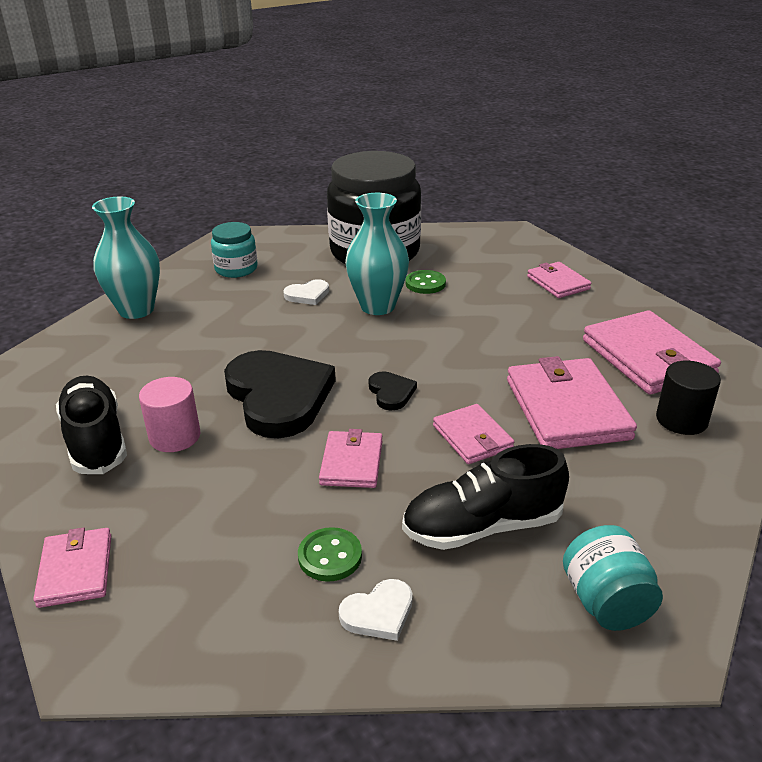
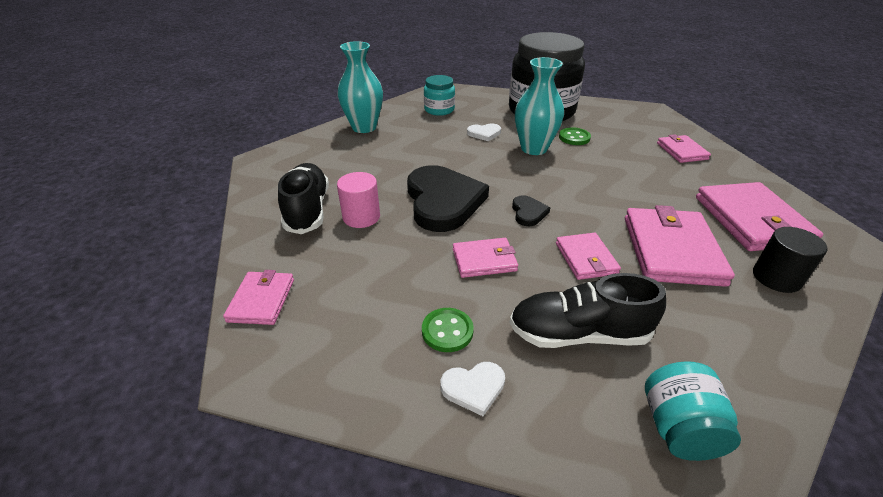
camera: 15 degrees right, 5 degrees up
(352, 462) = (484, 260): pink wallet -> pink wallet turned 60 degrees clockwise

